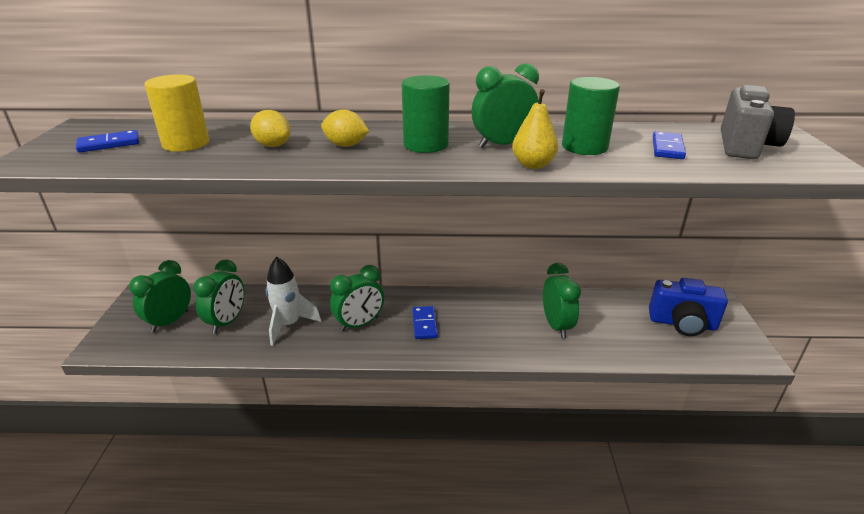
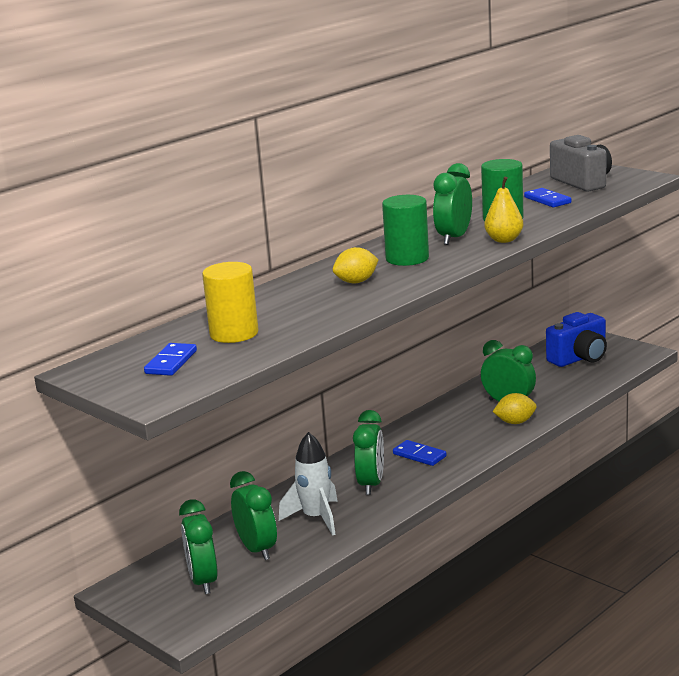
camera: 45 degrees left, 10 degrees down
(273, 145) = (306, 304): yellow lemon -> yellow lemon (515, 422)

